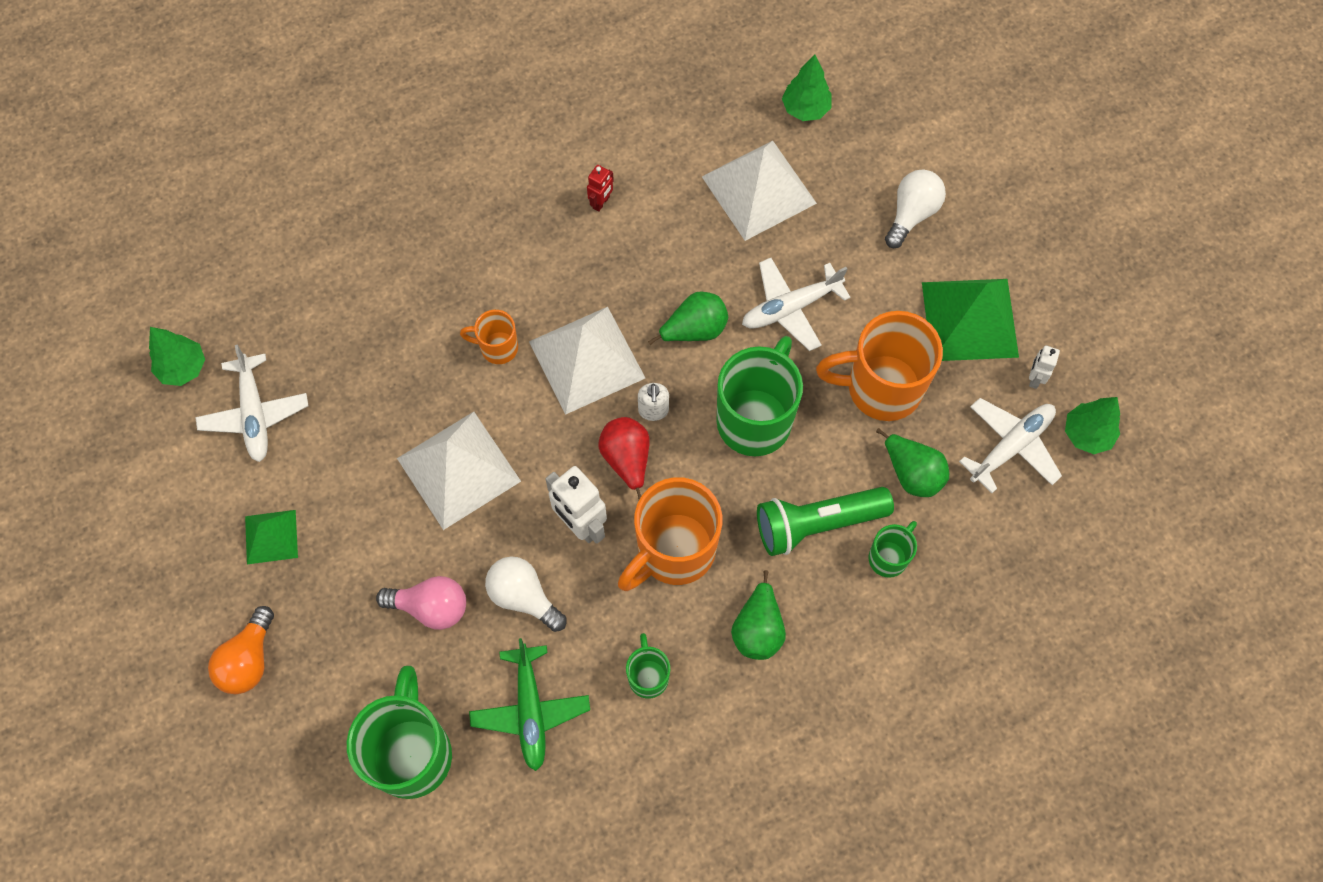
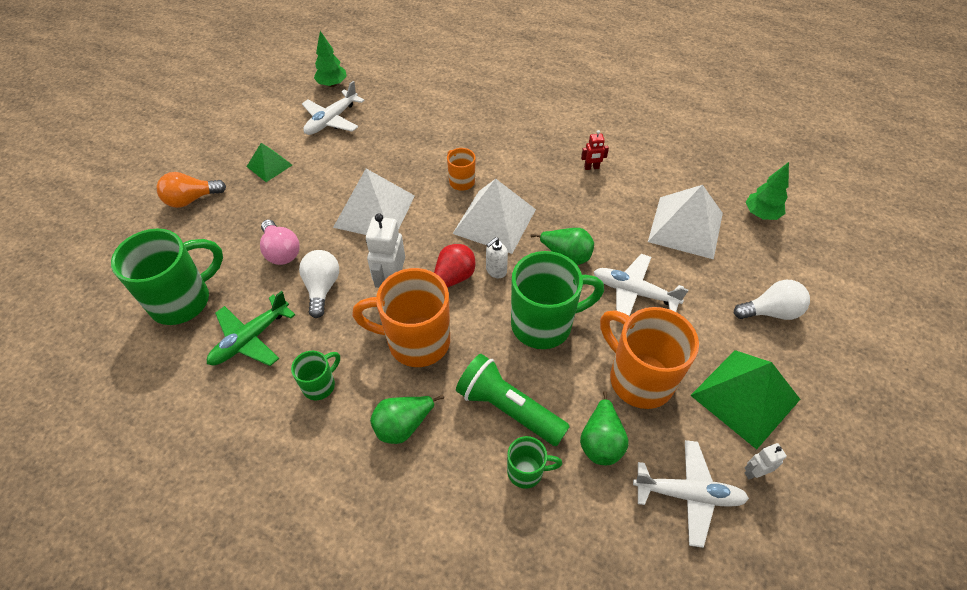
camera: 50 degrees right, 15 degrees down
(1087, 434) = (756, 544): green tree -> none

